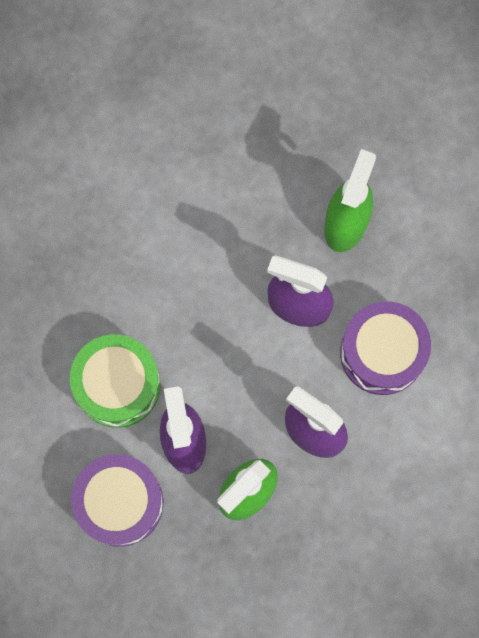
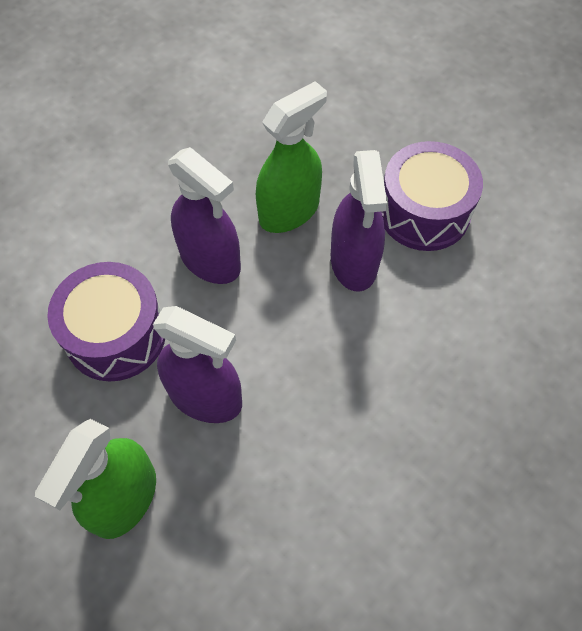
camera: 175 degrees left, 15 degrees down
(118, 385) = (429, 324): green drum -> none

